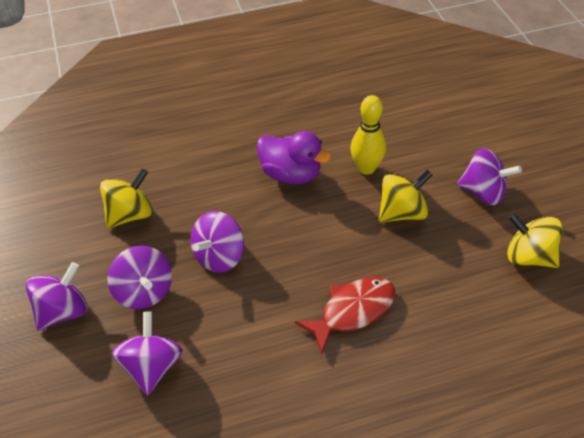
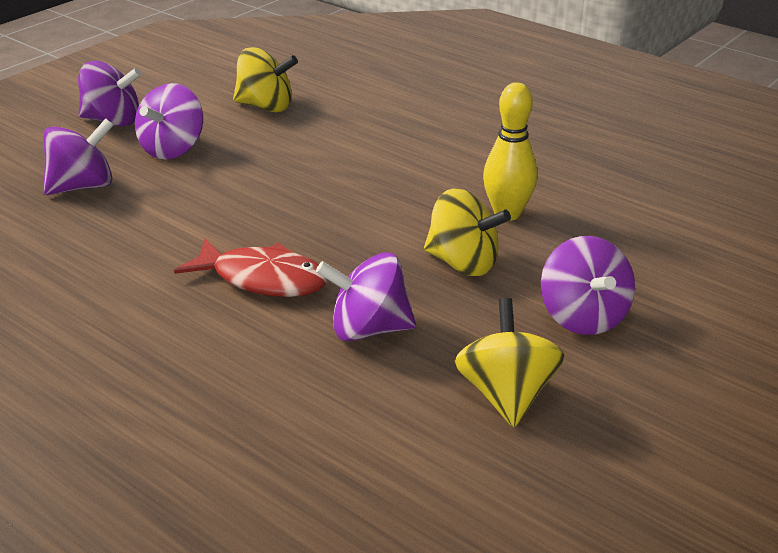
camera: 55 degrees right, 15 degrees down
(219, 256) = (260, 171): purple spinning top -> purple spinning top (368, 329)
(291, 174) = (431, 169): purple duck -> none

